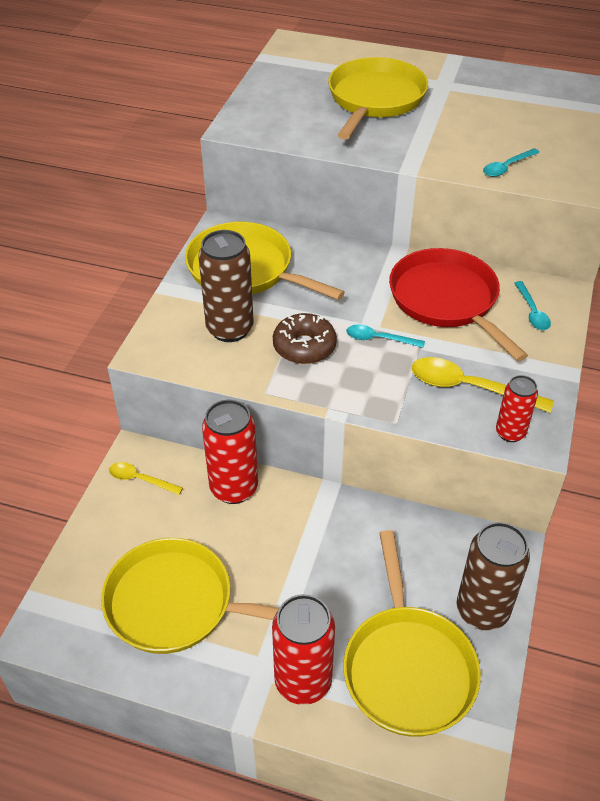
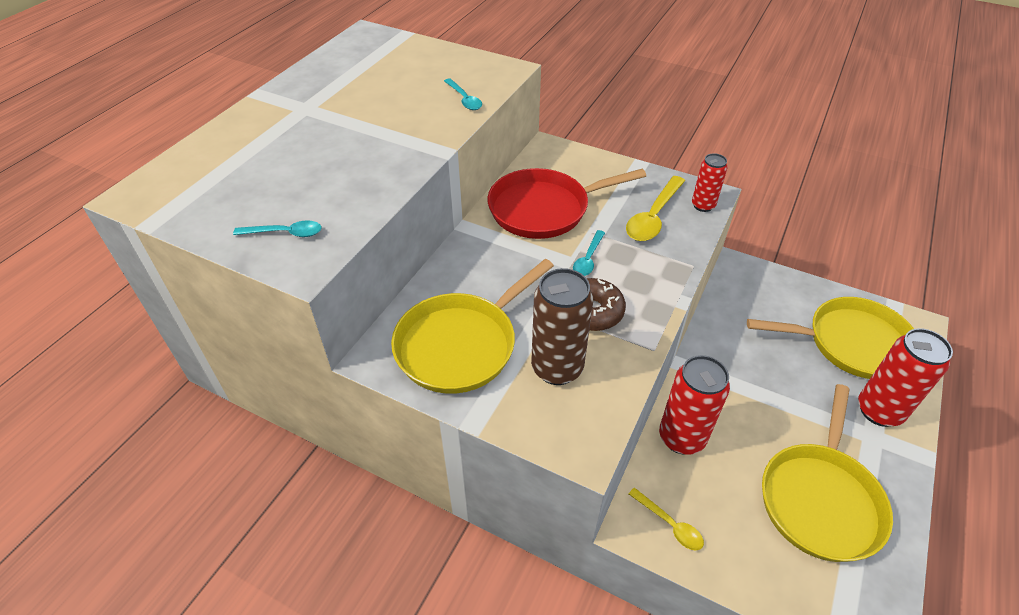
camera: 80 degrees left, 0 degrees up
(140, 479) = (669, 524): yellow spoon -> yellow spoon turned 75 degrees counterclockwise
(375, 100) = (307, 153): yellow pan -> none
(482, 610) = (795, 292): brown can -> none
(532, 312) = (568, 167): turquoise spoon -> turquoise spoon (285, 233)

